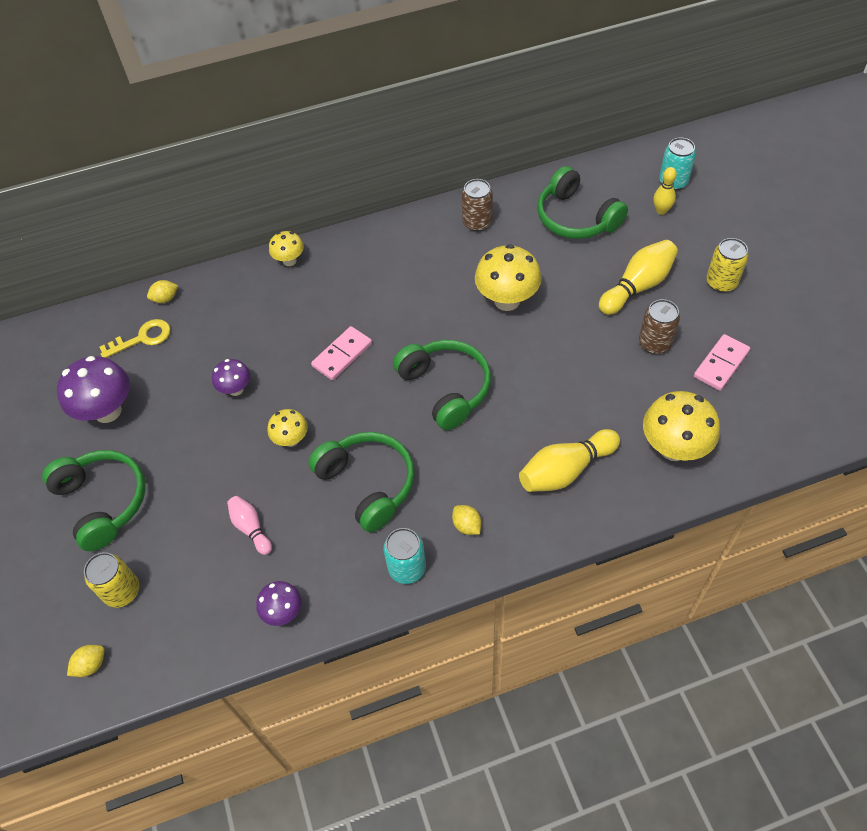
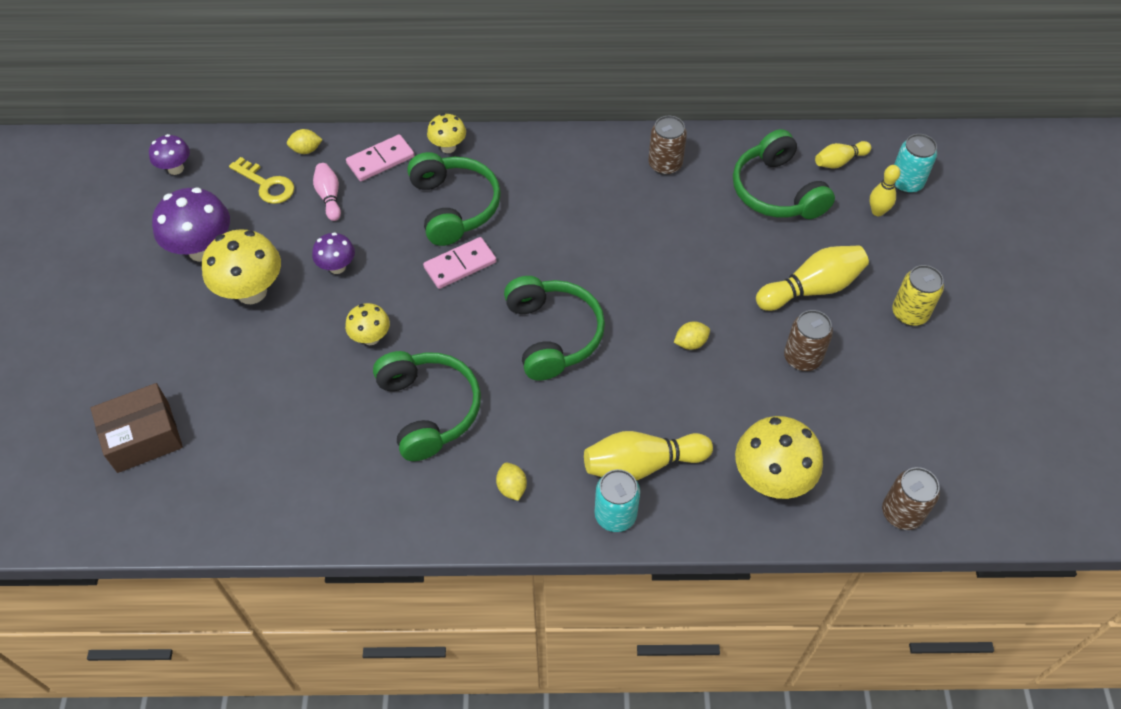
camera: 15 degrees right, 0 degrees up
(91, 665) = (85, 500): yellow lemon -> yellow lemon (690, 343)
(103, 502) = (161, 341): green headphones -> green headphones (454, 207)
(122, 591) = (143, 437): yellow can -> brown box
(142, 338) = (266, 185): yellow key -> yellow key turned 45 degrees clockwise
(251, 528) = (293, 416): pink bowling pin -> pink bowling pin (329, 197)
(283, 612) = (289, 512): purple mushroom -> purple mushroom (176, 169)
(407, 568) = (431, 511): turquoise can -> turquoise can (615, 515)
(507, 301) = (660, 260): yellow mushroom -> yellow mushroom (251, 292)
(614, 180) = (839, 161): none -> yellow bowling pin
(721, 364) = (867, 404): pink domino -> pink domino (380, 160)
(785, 440) = (901, 513): none -> brown can

